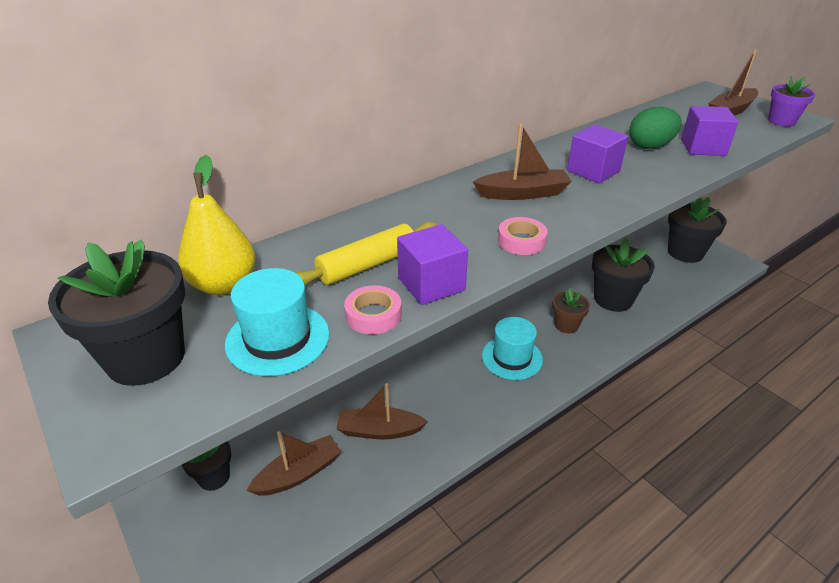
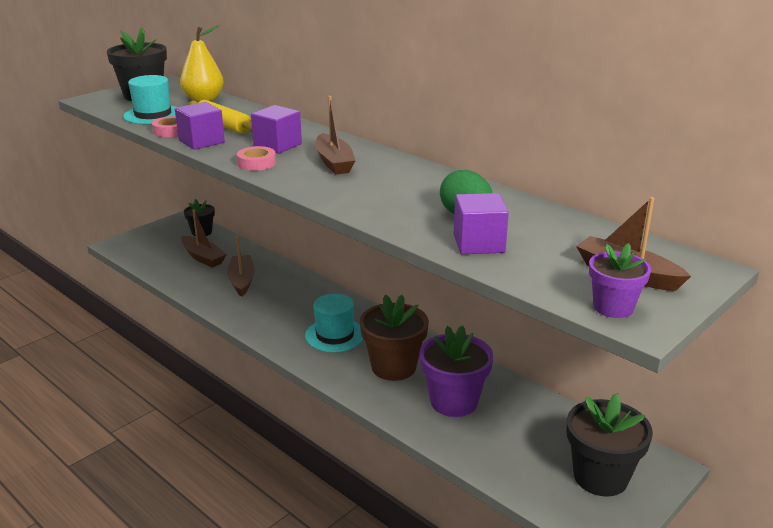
camera: 80 degrees right, 10 degrees down
(566, 325) = (393, 367): brown flower pot -> brown flower pot, size x1.69
(593, 171) = (389, 188): purple cube -> purple cube (277, 145)
(613, 299) = (454, 401): black flower pot -> purple flower pot

